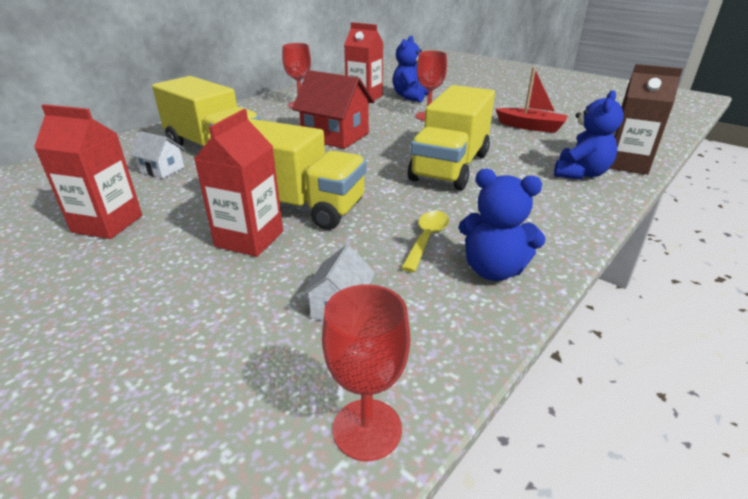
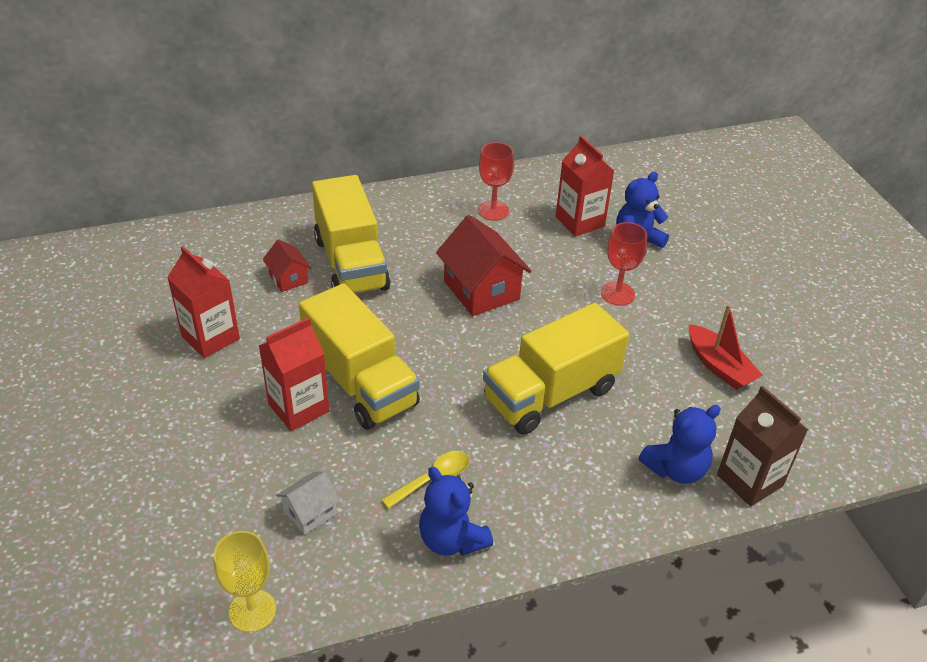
camera: 30 degrees right, 10 degrees up
(162, 170) = (288, 278): white house -> red house
(367, 429) = (252, 610): red goblet -> yellow goblet

